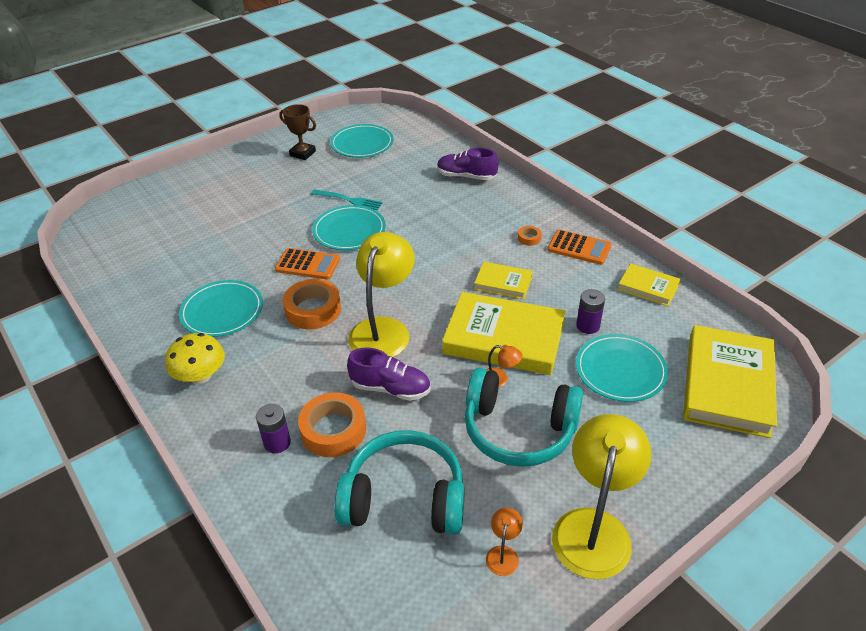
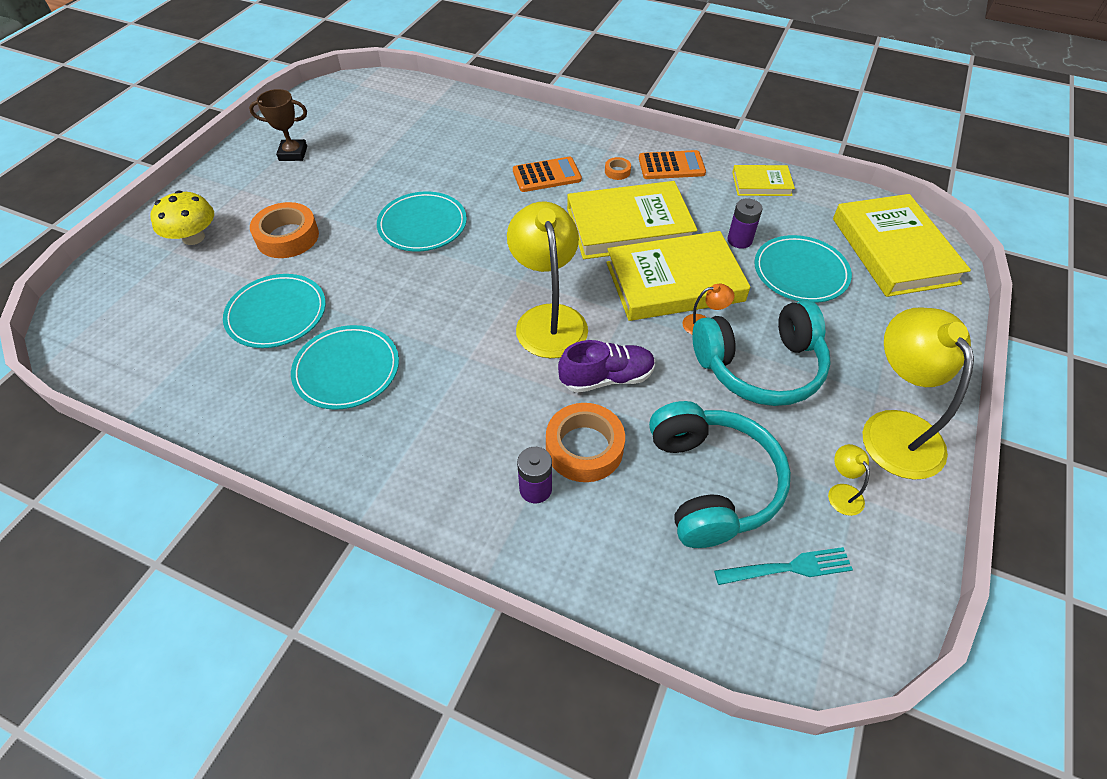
camera: 30 degrees left, 10 degrees up
(200, 375) = (383, 454): yellow mushroom -> yellow mushroom (193, 237)
(307, 264) = (406, 279): orange calculator -> orange calculator (546, 175)
(313, 309) = (454, 327): orange tape -> orange tape (287, 237)
(349, 200) = (394, 191): turquoise fork -> turquoise fork (788, 568)
(362, 144) = (357, 123): turquoise plate -> turquoise plate (277, 314)
(404, 497) = (711, 483): turquoise headphones -> turquoise headphones turned 105 degrees clockwise
(466, 176) = (502, 126): purple shoe -> none
(503, 283) = (629, 226): yellow book -> yellow book, size x1.96
(503, 554) = (841, 492): orange lamp -> yellow lamp

